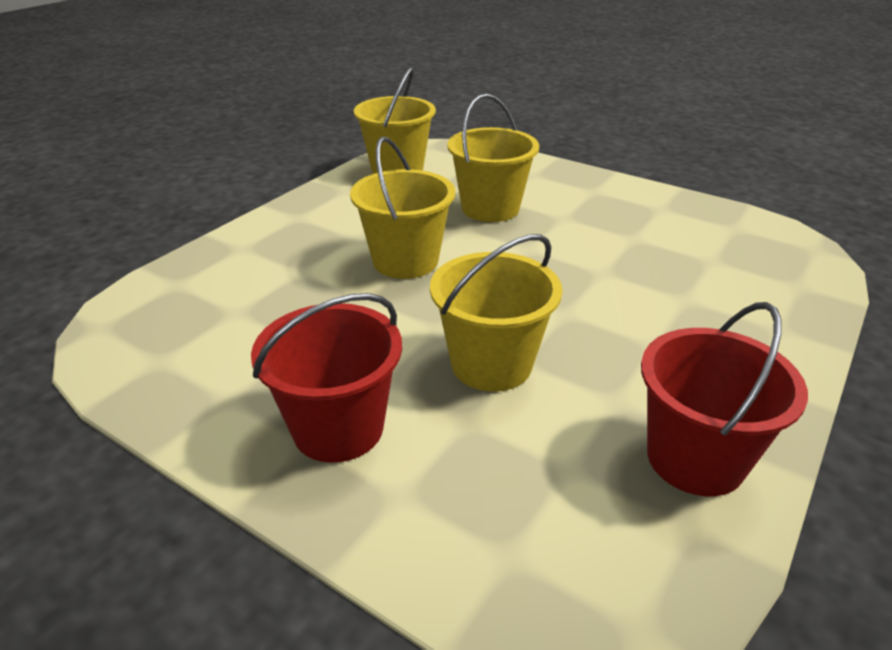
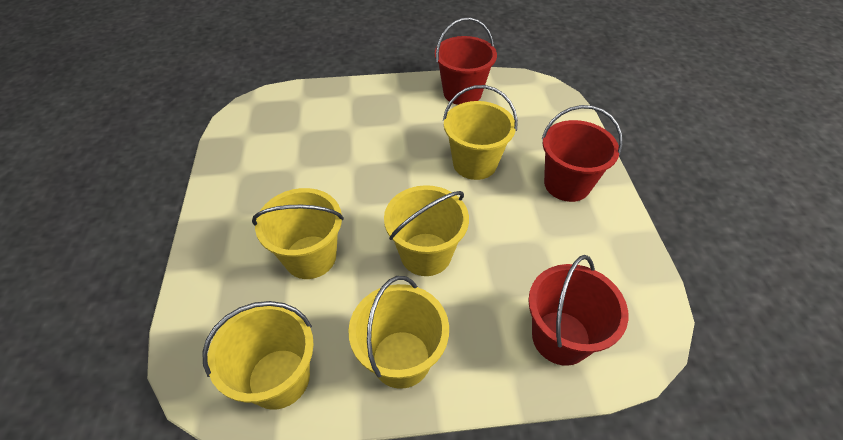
camera: 130 degrees left, 15 degrees up
(209, 285) = (561, 337): none -> red bucket
(332, 210) = (401, 359): none -> yellow bucket

